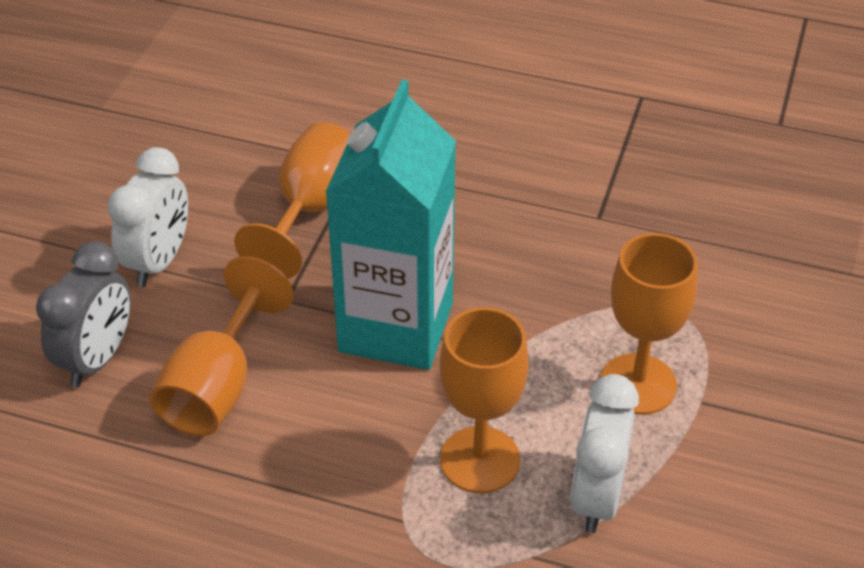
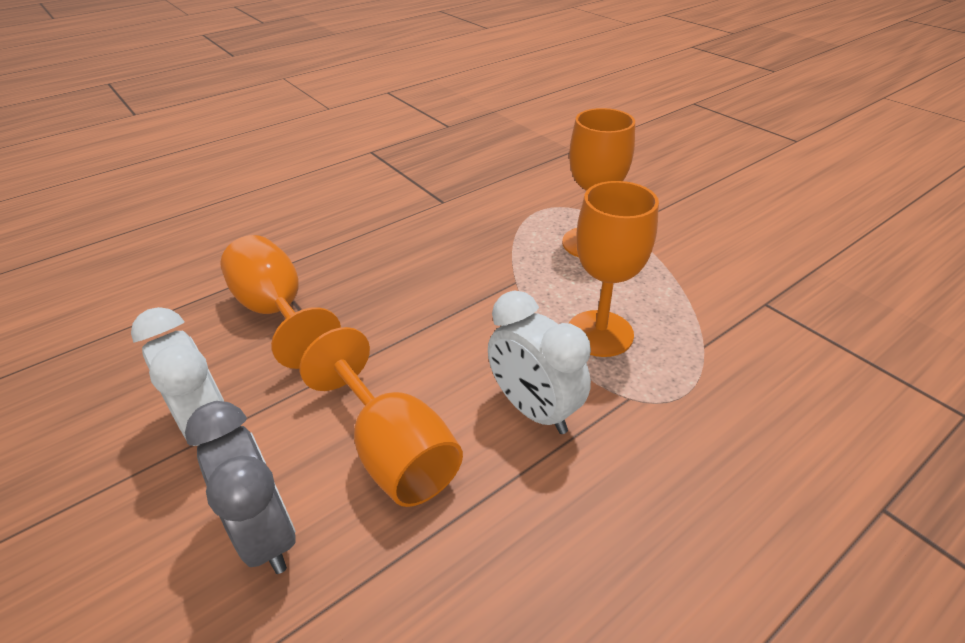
camera: 55 degrees left, 5 degrees down
(396, 327) = (440, 320): turquoise carton -> none
(597, 497) = (670, 297): white clock -> white clock (534, 409)

